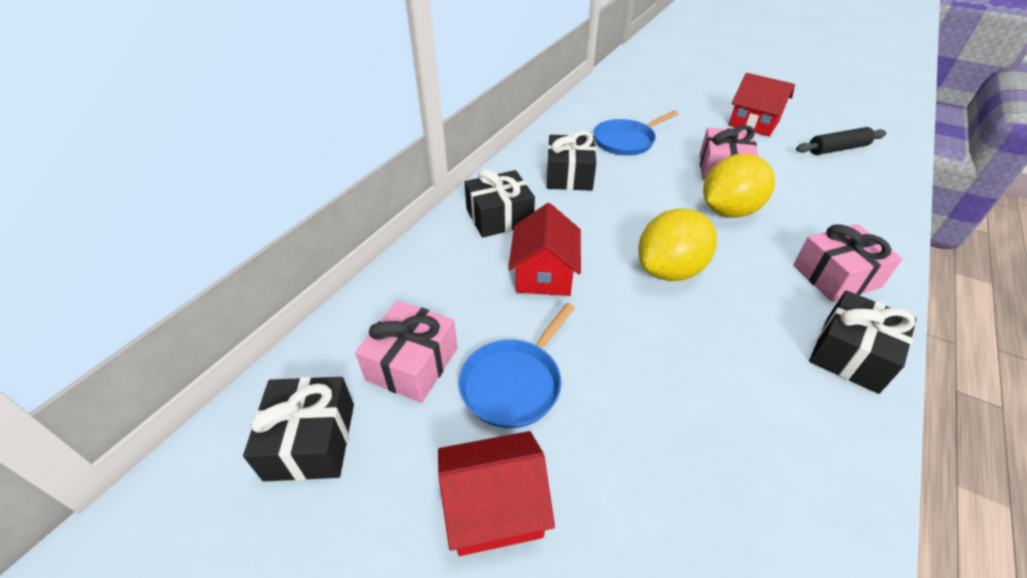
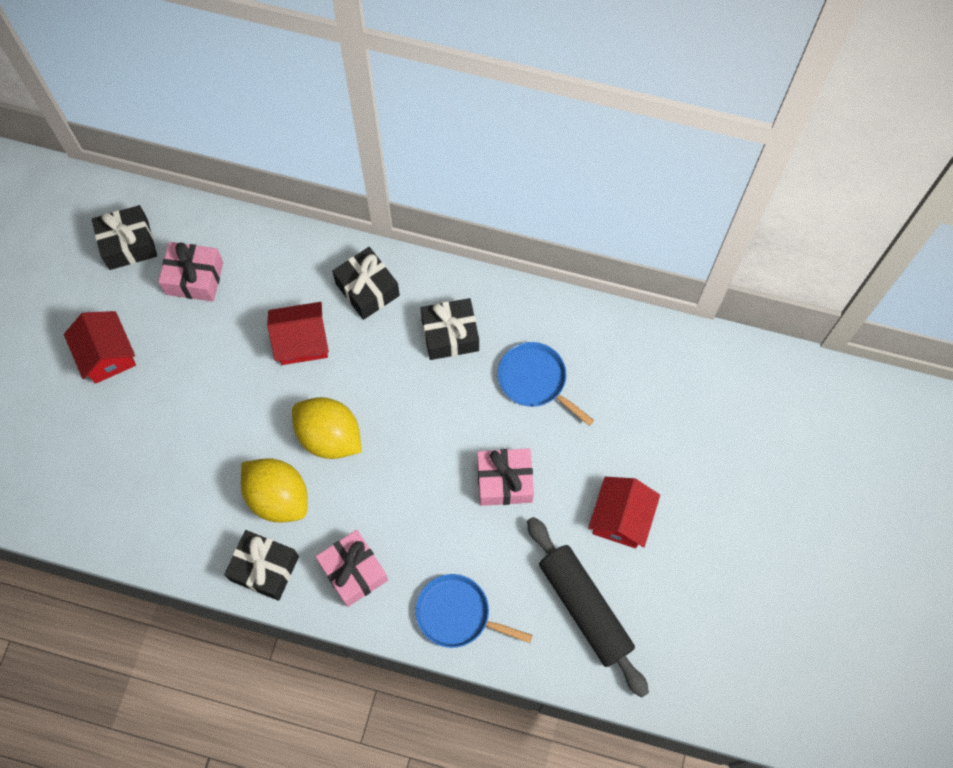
camera: 75 degrees right, 25 degrees up
(514, 383) = (191, 345): blue pan -> blue pan (457, 614)
(729, 211) = (428, 486): yellow lemon -> yellow lemon (278, 497)
(837, 149) = (584, 608): black rolling pin -> black rolling pin, size x1.68

